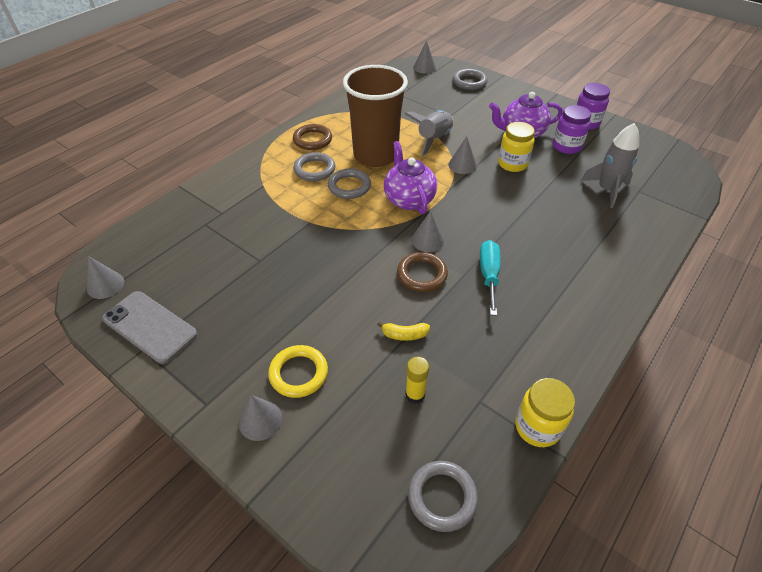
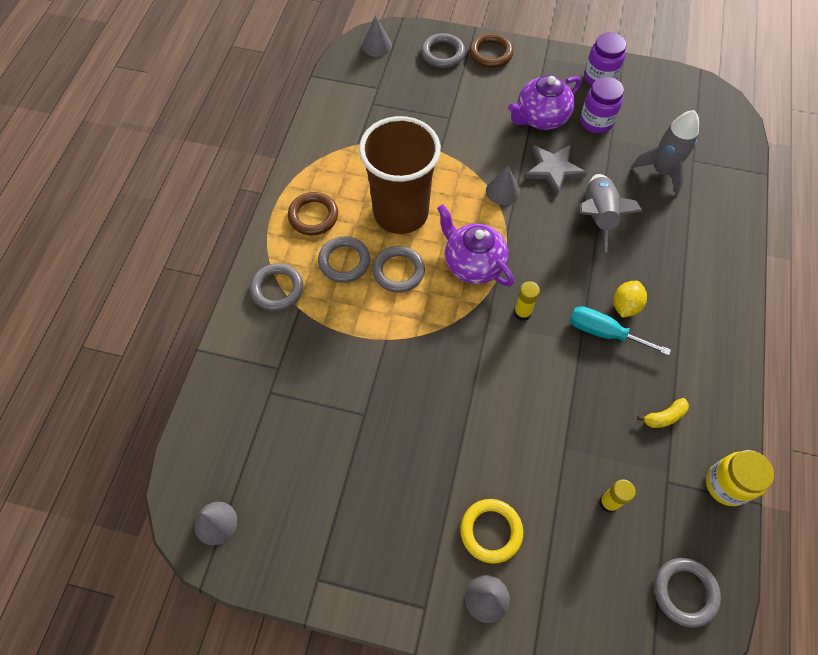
camera: 25 degrees left, 15 degrees up
(150, 326) = (305, 550): grey phone -> none
(257, 170) = (277, 289): none -> grey ring
(404, 335) = (564, 440): yellow banana -> yellow banana (664, 417)
(422, 274) = (540, 359): brown ring -> brown ring (490, 53)
(427, 240) = (522, 312): grey cone -> yellow glue stick
(433, 140) = (452, 164): grey rocket -> grey rocket (597, 216)
(489, 275) = (604, 332): turquoise screwdriver -> turquoise screwdriver turned 45 degrees counterclockwise
(512, 164) = (553, 169): yellow jar -> grey star
(519, 264) = (625, 306): none -> yellow lemon

